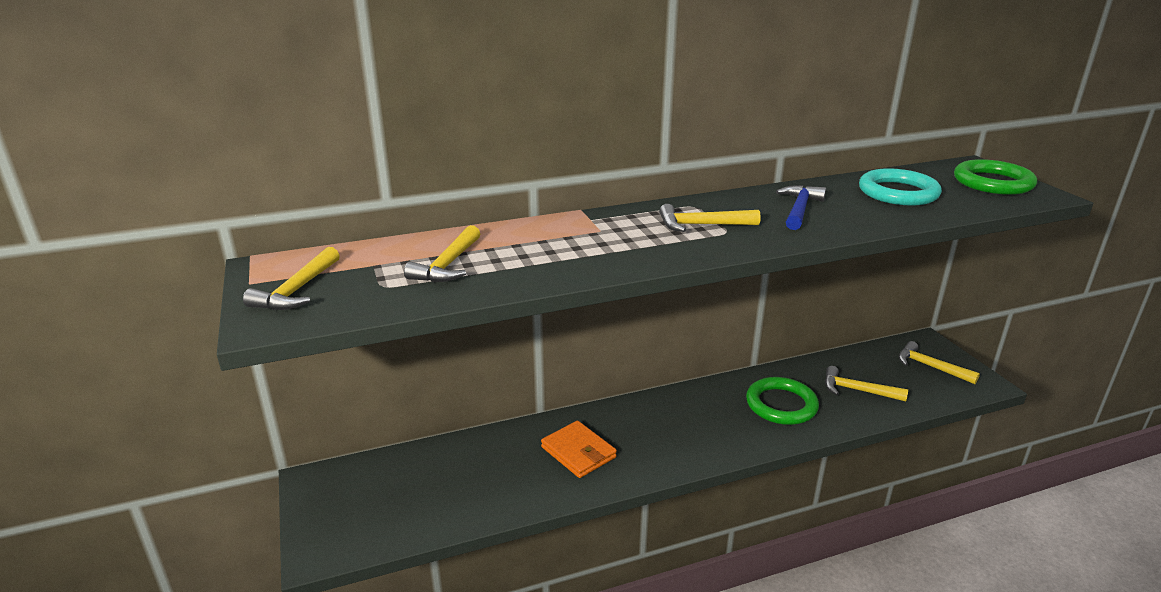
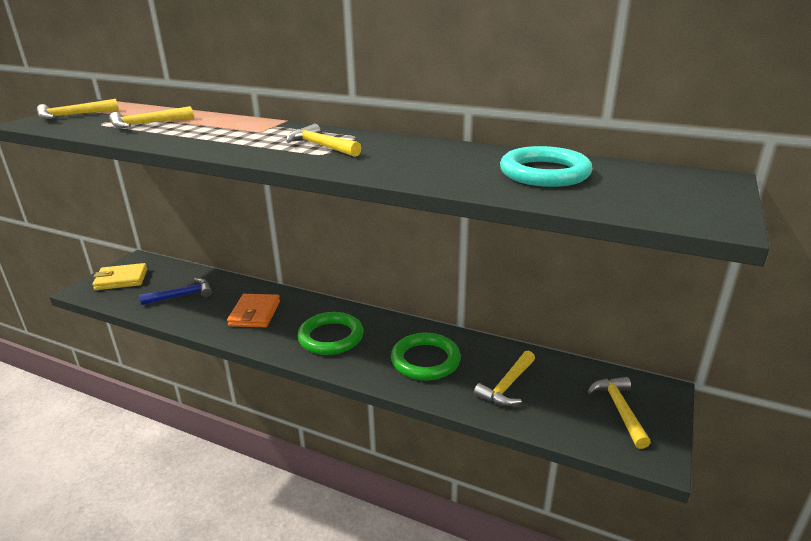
camera: 45 degrees right, 0 degrees up
(344, 511) = (121, 279): none -> yellow wallet
(799, 209) = (418, 158): blue hammer -> blue hammer (182, 295)
(857, 390) = (507, 386): yellow hammer -> yellow hammer turned 120 degrees counterclockwise
(993, 182) = (684, 195): green ring -> green ring (331, 337)

